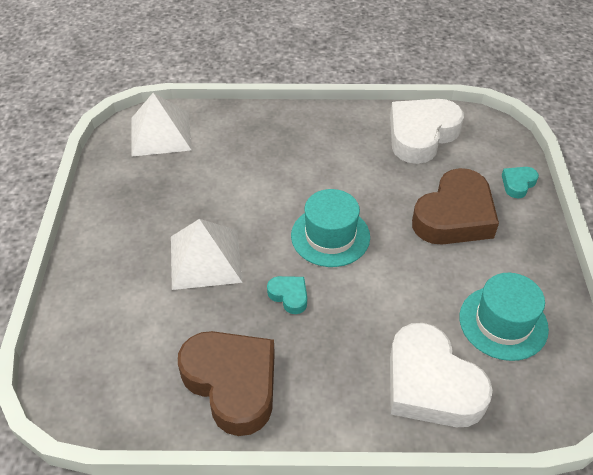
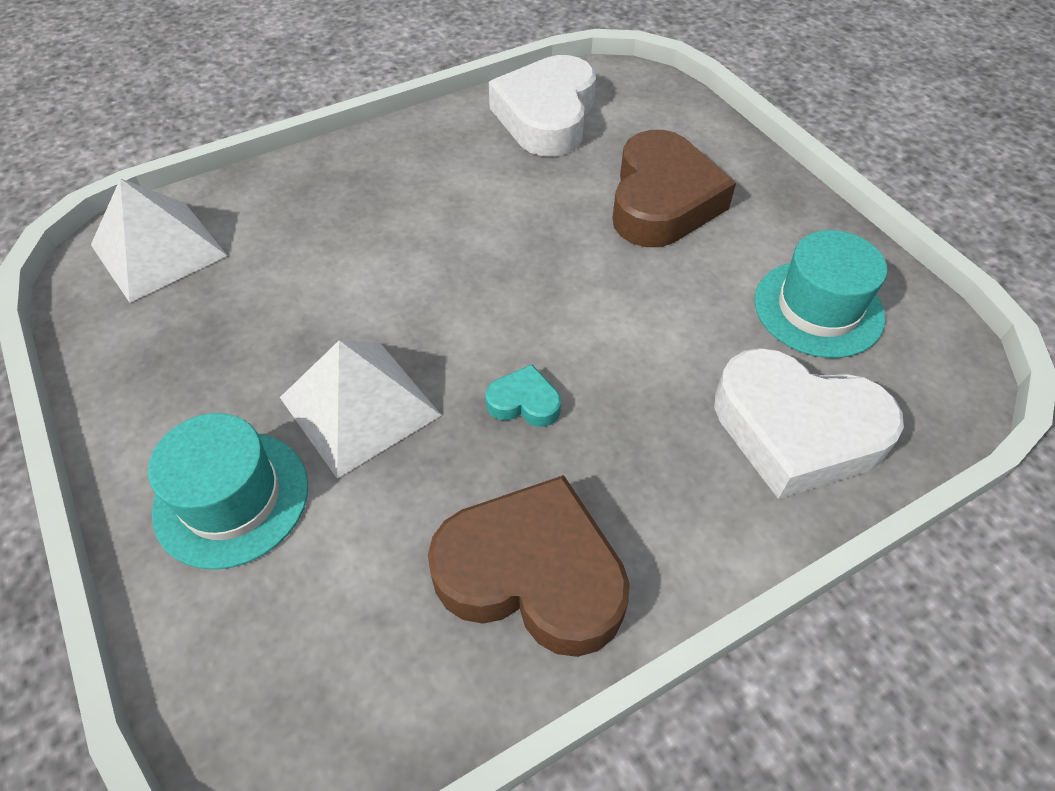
camera: 30 degrees left, 5 degrees up
(330, 236) = (522, 293): turquoise hat -> turquoise hat (231, 498)
(518, 184) = (706, 133): turquoise heart -> none

